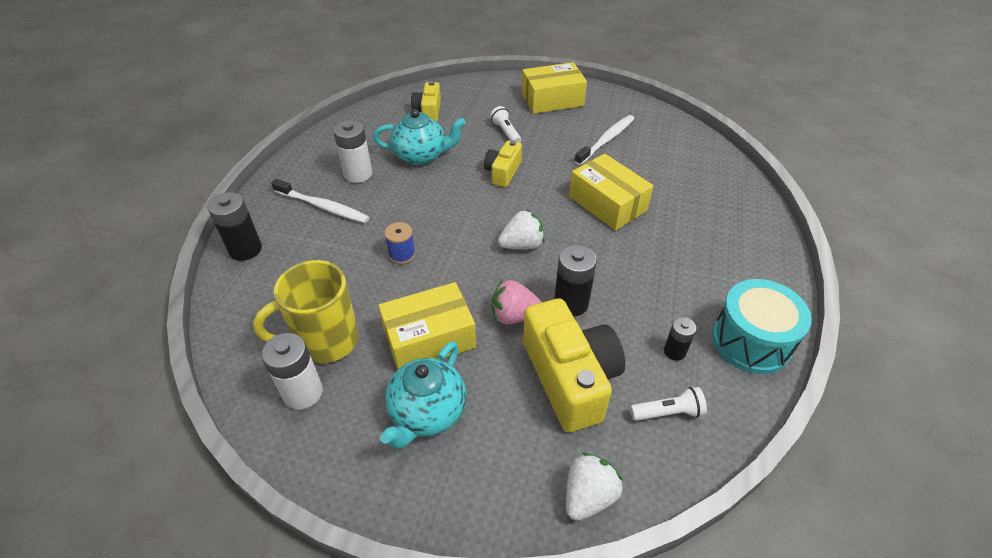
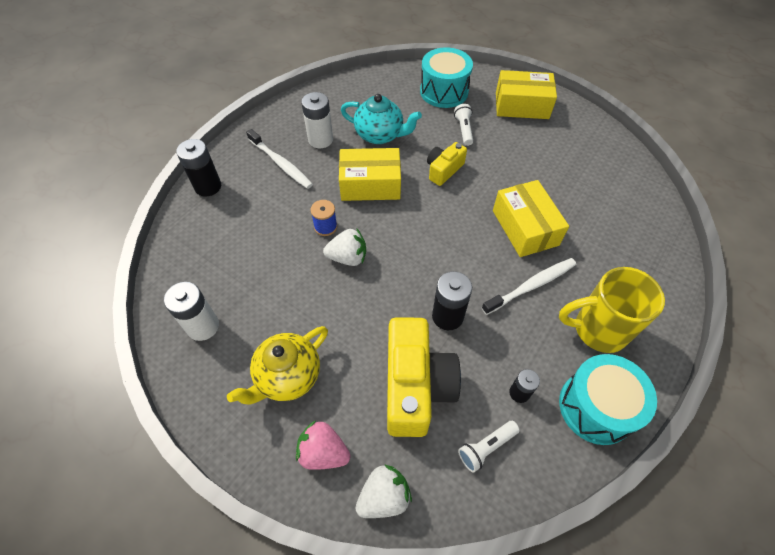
camera: 20 degrees right, 10 degrees up
(325, 341) = (236, 287): yellow mug -> yellow mug (597, 329)
(427, 412) = (287, 376): turquoise teapot -> yellow teapot
(428, 111) = (404, 91): yellow camera -> none
(429, 338) = (316, 311): yellow box -> yellow box (370, 184)
(469, 103) = (444, 91): none -> turquoise drum
(514, 315) = (393, 312): pink strawberry -> pink strawberry (323, 452)
(522, 245) = (429, 247): white strawberry -> white strawberry (348, 257)
(606, 140) = (554, 161): white toothbrush -> white toothbrush (531, 286)
(668, 412) = (486, 448): white flashlight -> white flashlight turned 135 degrees clockwise

